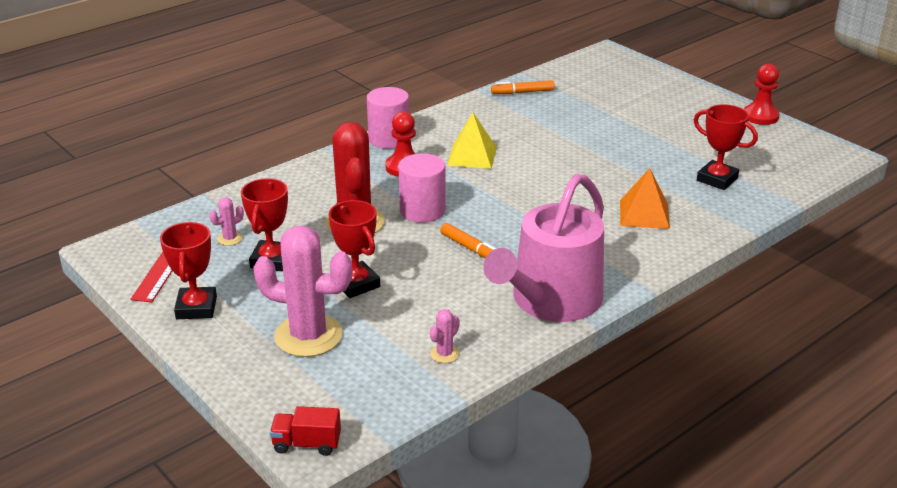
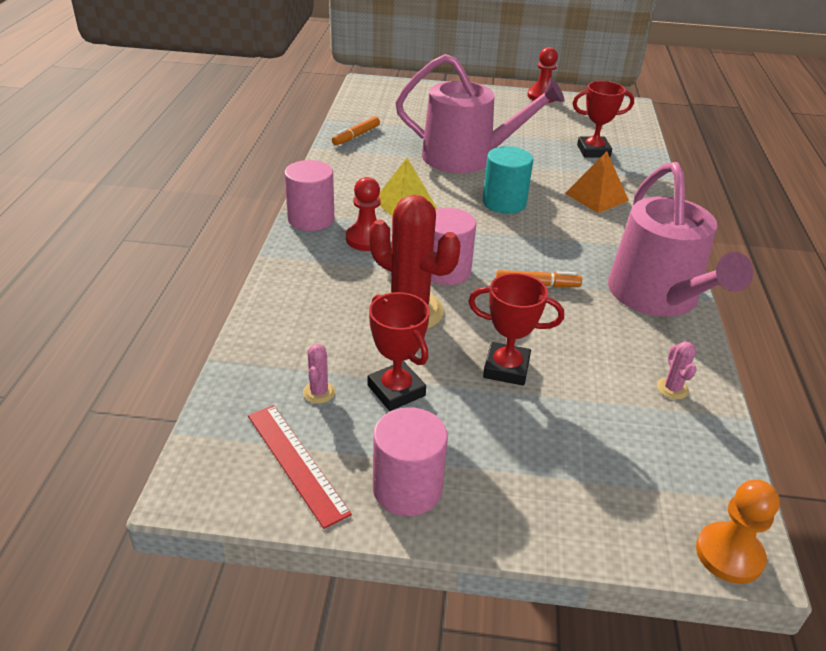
camera: 45 degrees left, 5 degrees up
(196, 308) = (407, 488): red trophy -> pink cylinder
(307, 444) = (729, 554): red truck -> orange pawn
(308, 336) = (552, 445): pink cactus -> none
(553, 186) = (504, 203): none -> turquoise cylinder
(586, 141) = (467, 157): none -> pink watering can

